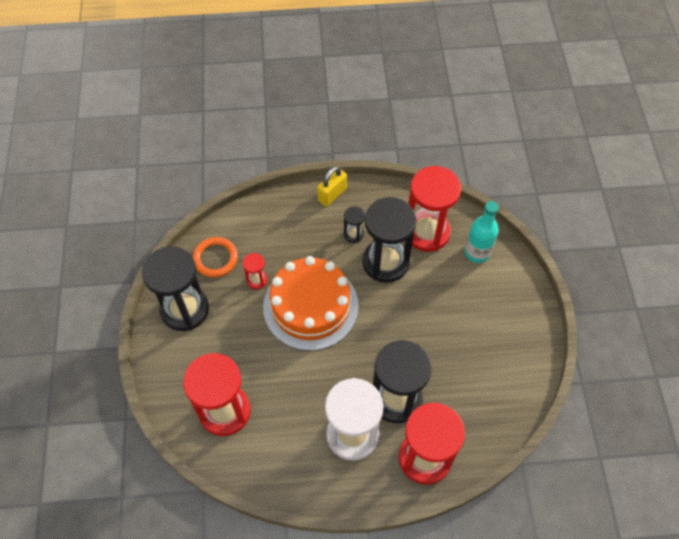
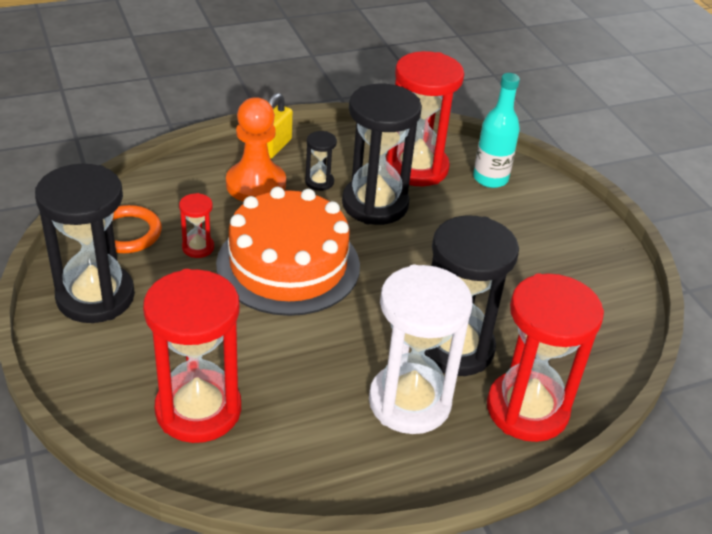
camera: 20 degrees left, 20 degrees down
(309, 229) = (256, 184): none -> orange pawn

